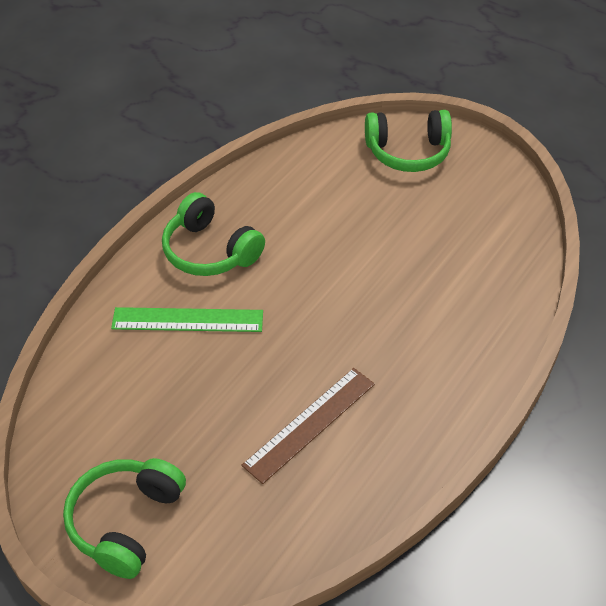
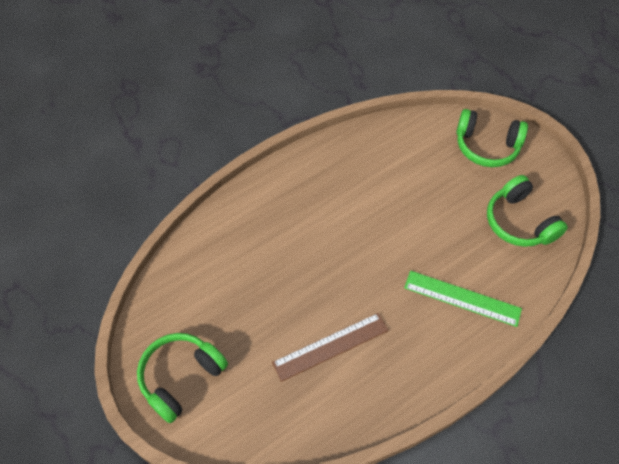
camera: 20 degrees right, 10 degrees up
(187, 320) = (276, 236): green ruler -> green ruler (462, 298)
(209, 251) = (311, 186): green headphones -> green headphones (519, 222)

